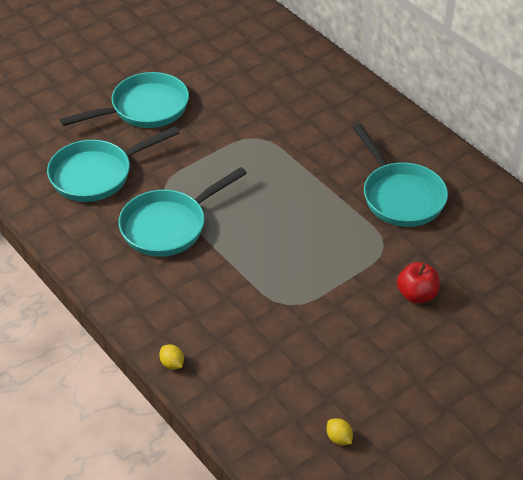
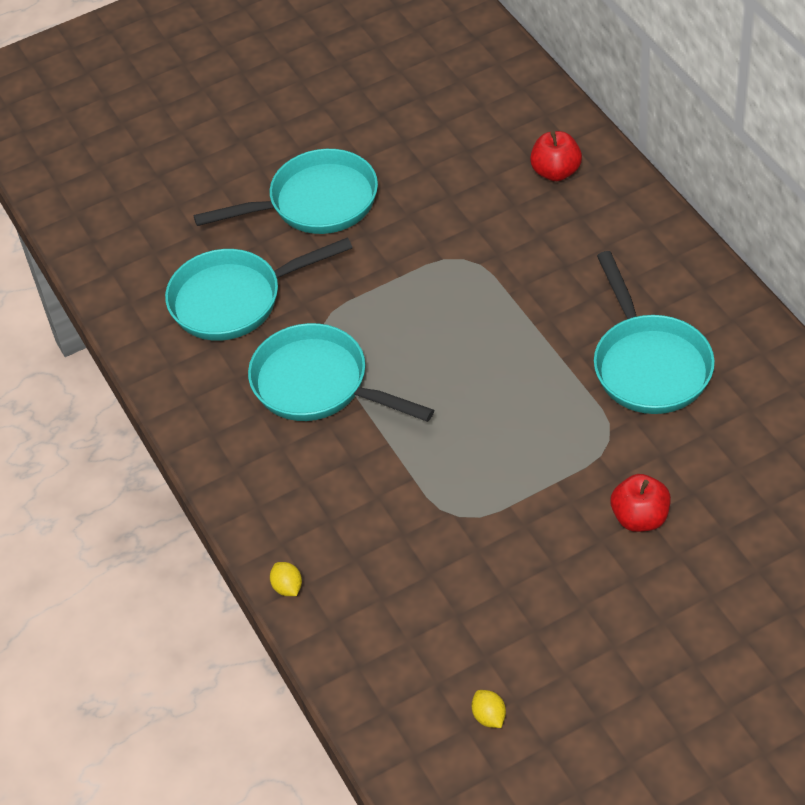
camera: 15 degrees right, 5 degrees up
(169, 226) = (318, 385): turquoise pan -> turquoise pan turned 60 degrees clockwise
(309, 80) = (556, 172): none -> red apple

